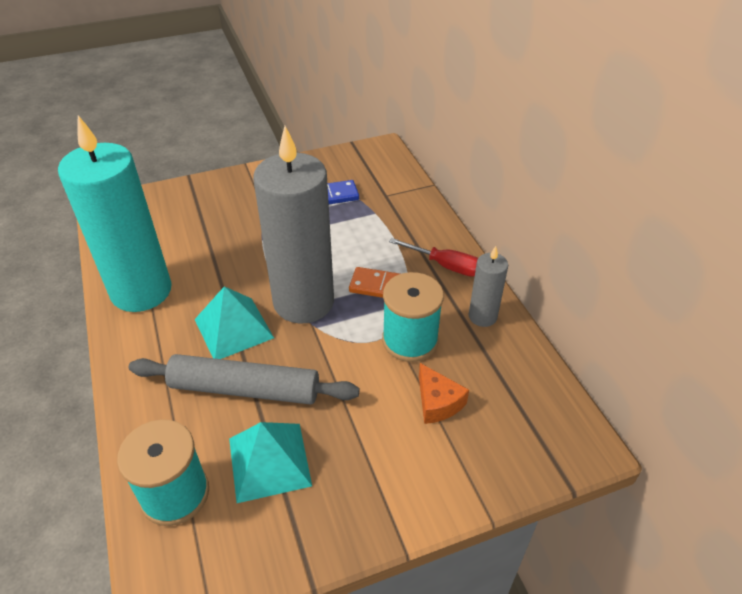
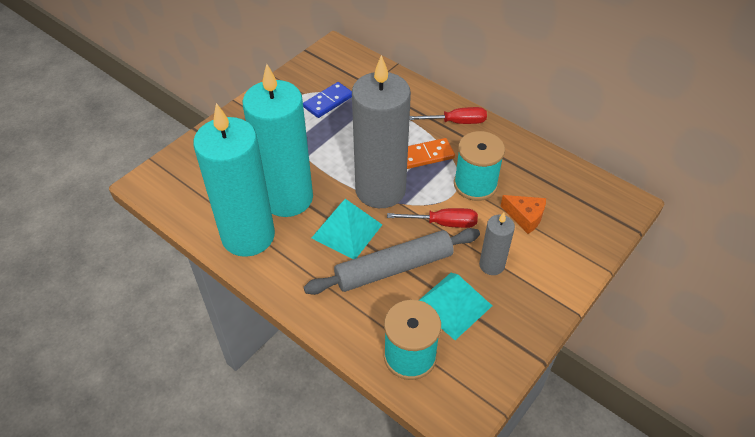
camera: 30 degrees left, 5 degrees up
(208, 271) = (287, 198): none -> turquoise candle
(338, 366) = (443, 223): none -> red screwdriver
(482, 316) = (508, 148): grey candle -> grey candle (491, 265)

